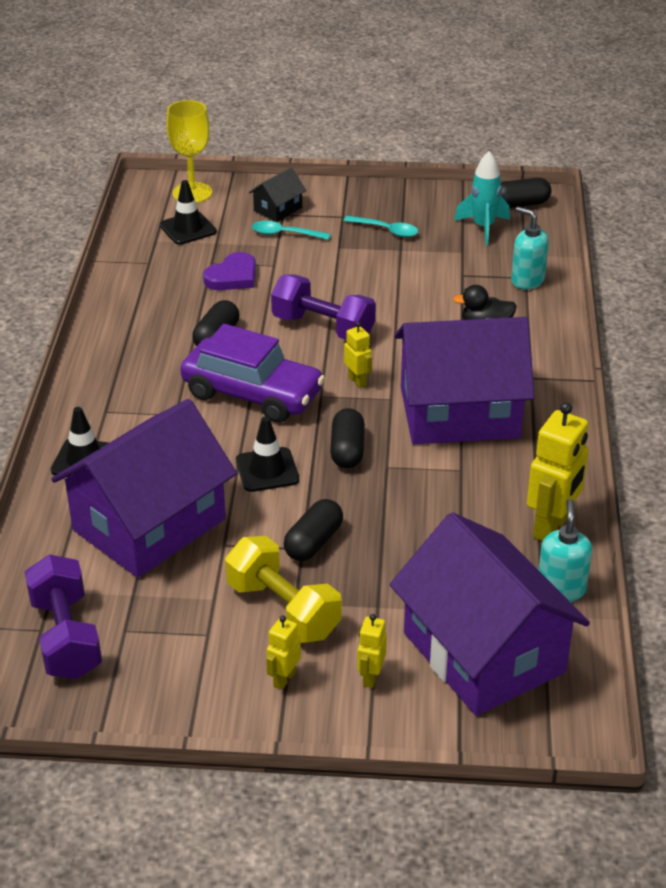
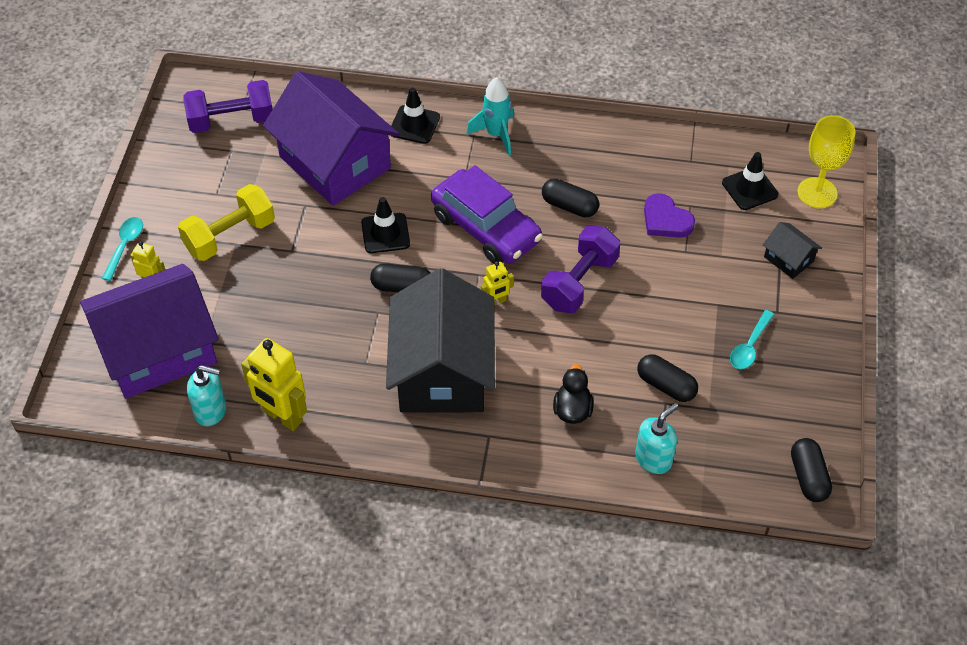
camera: 95 degrees right, 15 degrees up
(252, 393) = (486, 228): purple car -> purple car turned 75 degrees counterclockwise
(284, 234) = (741, 262): turquoise spoon -> turquoise spoon (125, 246)
(284, 679) = (164, 233): yellow robot -> none
(313, 542) = (296, 258): black capsule -> black capsule (666, 385)
(459, 412) = (442, 371): purple house -> black house
(483, 228) = (757, 434): turquoise rocket -> turquoise rocket (496, 134)

